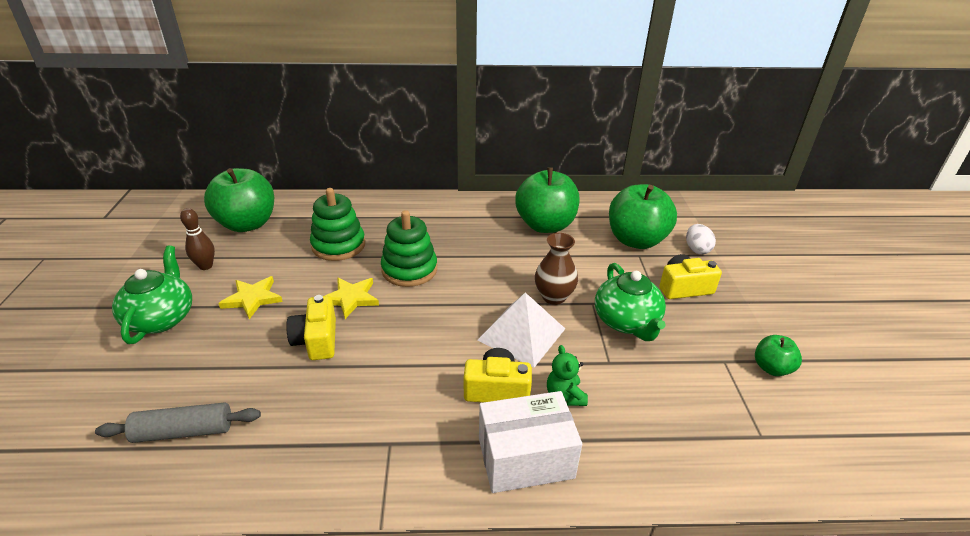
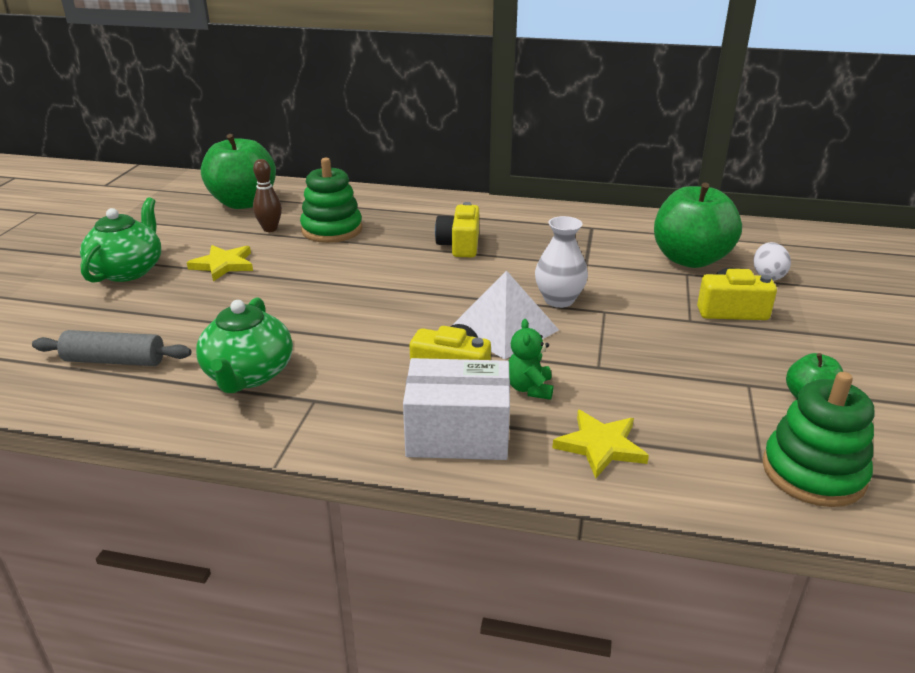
camera: 15 degrees right, 5 degrees down
(206, 266) = (187, 233): brown bowling pin -> brown bowling pin (270, 229)
(317, 340) = (275, 306): yellow camera -> yellow camera (460, 245)
(351, 298) = (325, 276): yellow star -> yellow star (600, 446)
(409, 269) = (401, 258): green stacking toy -> green stacking toy (813, 473)
(545, 225) = (580, 235): green apple -> none
(553, 297) = (559, 300): brown vase -> white vase
(626, 322) = (639, 333): green teapot -> green teapot (248, 375)

